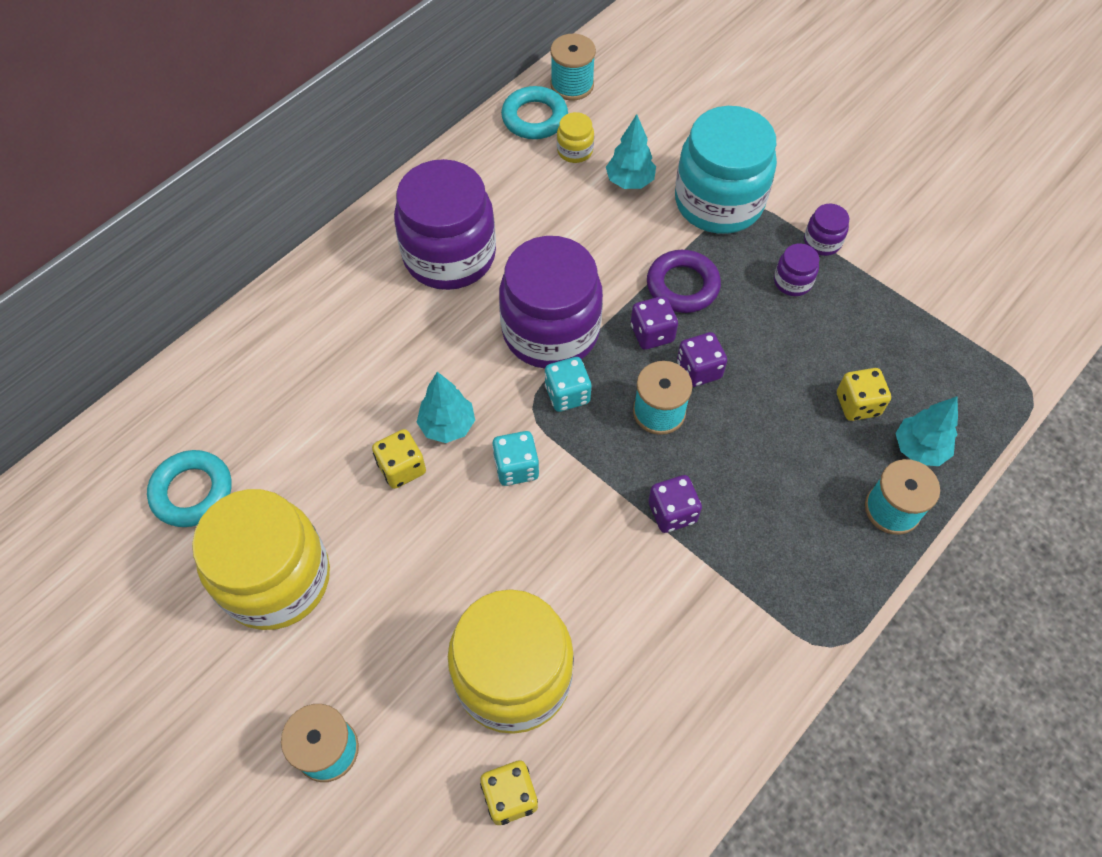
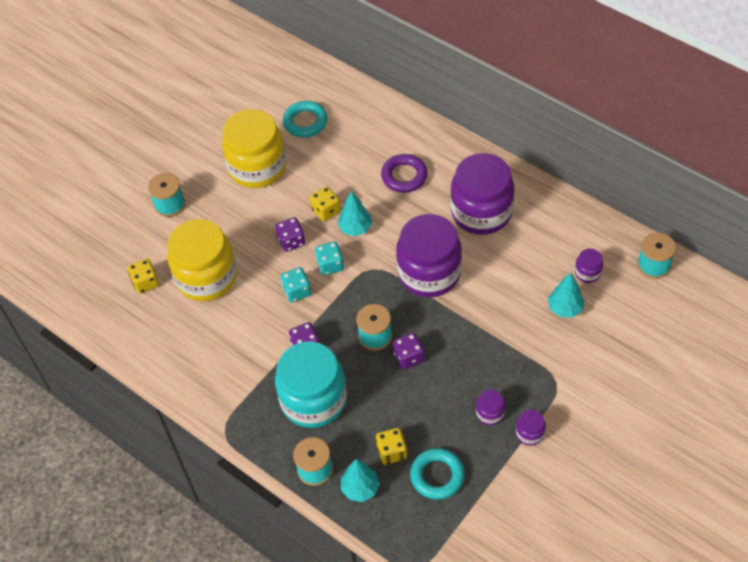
camera: 90 degrees right, 5 degrees down
(534, 118) = (614, 245): turquoise ring -> turquoise ring (437, 476)
(567, 394) = (383, 286): turquoise dice -> turquoise dice (297, 291)
(575, 151) = (587, 272): yellow jar -> purple jar
(652, 333) = (434, 329): purple dice -> purple dice (291, 241)
(682, 286) = (476, 345): purple ring -> purple ring (404, 176)
(718, 202) = (556, 365): turquoise jar -> turquoise jar (313, 400)

